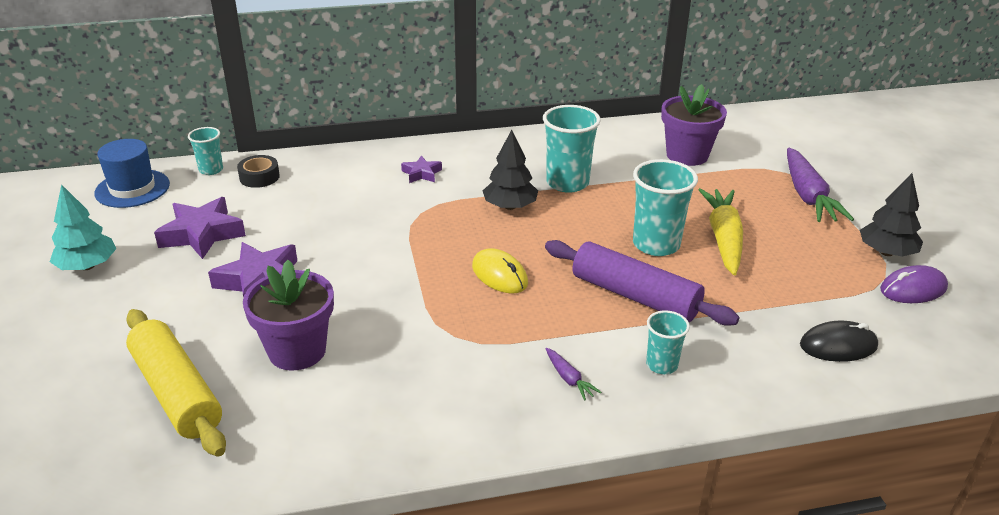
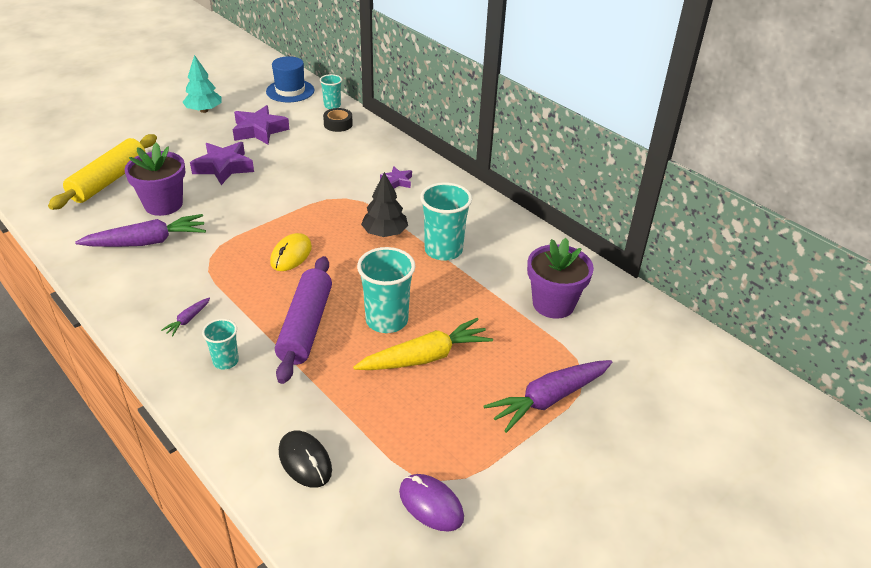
camera: 60 degrees right, 5 degrees up
(375, 382) = (147, 242): none -> purple carrot
(886, 252) = (485, 475): black tree -> none

